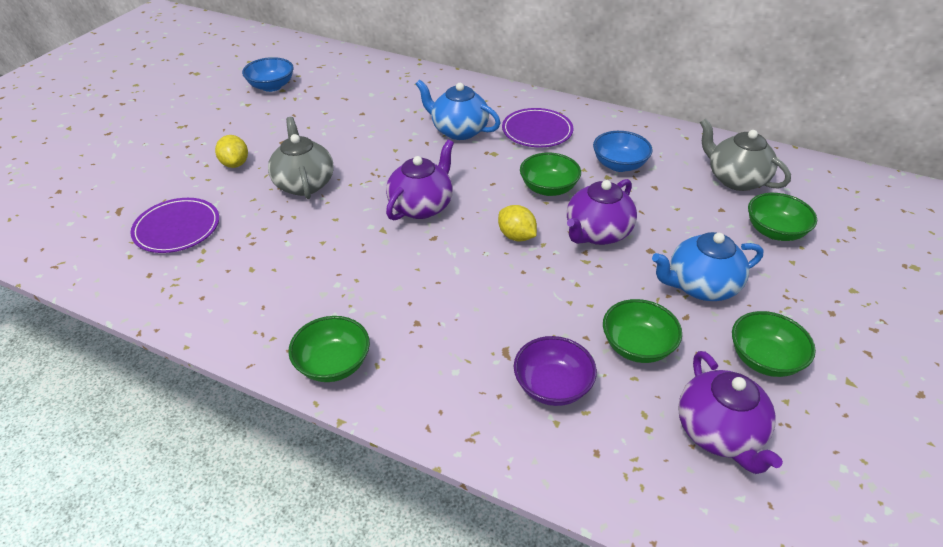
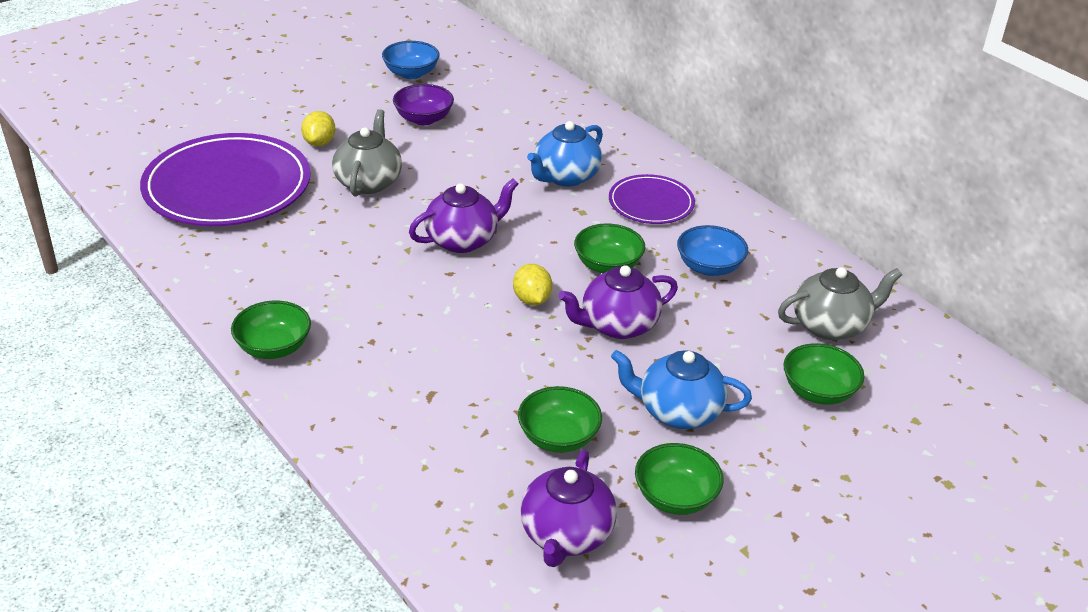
camera: 25 degrees right, 5 degrees down
(177, 228) = (227, 186): purple plate -> purple plate, size x1.91
(458, 131) = (565, 177): blue teapot -> blue teapot turned 105 degrees counterclockwise
(552, 386) = (447, 438): purple bowl -> purple bowl (424, 119)
(735, 179) = (830, 325): grey teapot -> grey teapot turned 90 degrees clockwise

